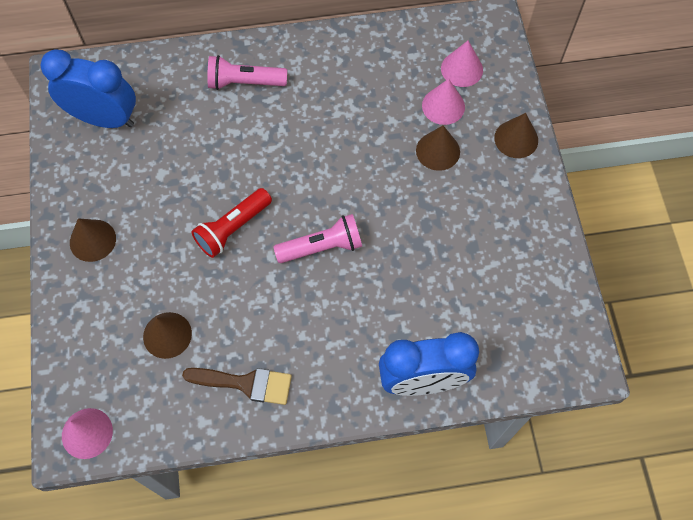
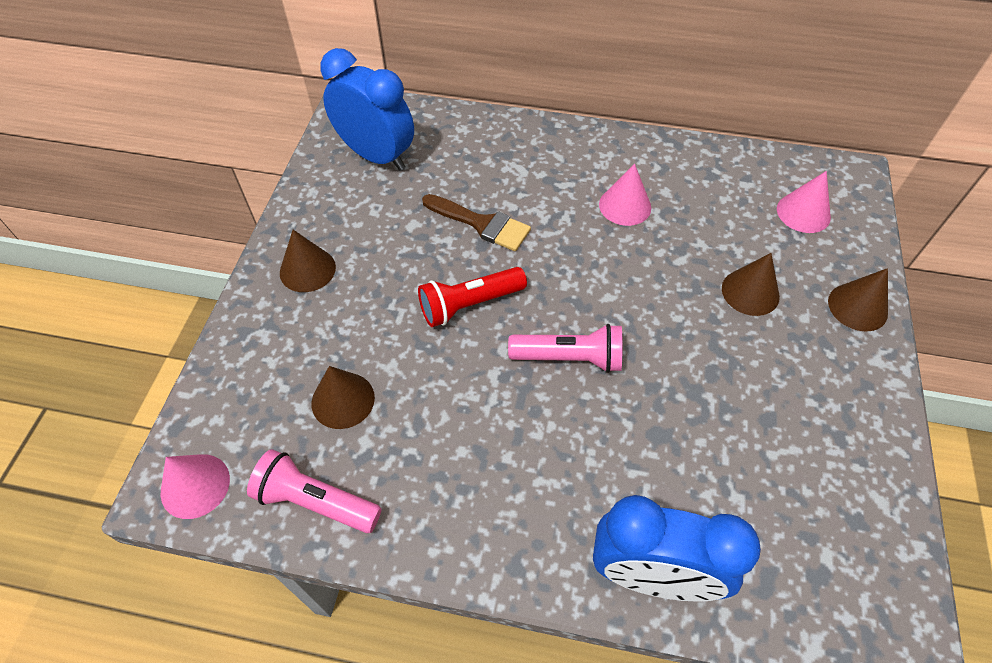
camera: 20 degrees right, 10 degrees down
(244, 82) = (541, 161): pink flashlight -> pink flashlight (315, 501)
(246, 383) = (413, 493): brown brush -> brown brush (482, 224)
(443, 106) = (770, 245): pink cone -> pink cone (625, 206)

